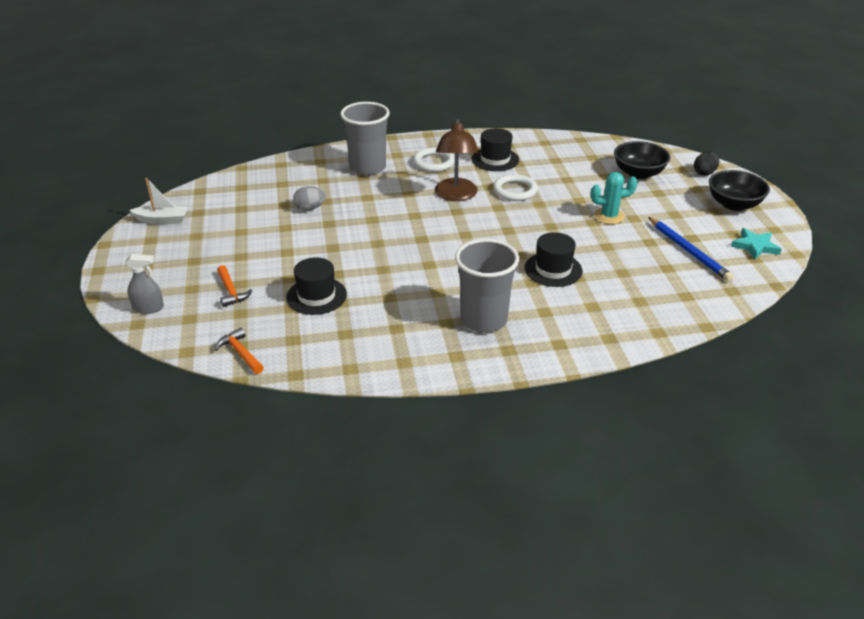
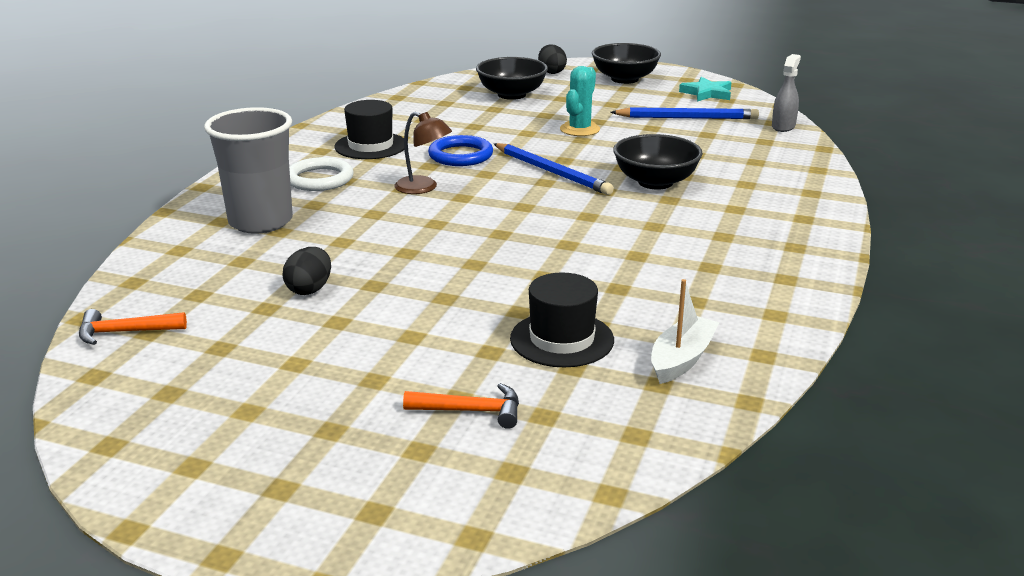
camera: 60 degrees left, 10 degrees down
(148, 308) = (433, 512): grey spray bottle -> grey spray bottle (783, 126)
(162, 220) = (138, 437): white boat -> white boat (681, 359)
(240, 353) = (658, 439): orange hammer -> orange hammer (125, 332)
(310, 208) = (309, 289): grey egg -> black egg
(456, 195) = (423, 188): brown lamp -> brown lamp, size x0.63
(484, 320) = (723, 244): grey cup -> none
(515, 190) = (460, 155): white ring -> blue ring
(526, 228) = (552, 172): none -> blue pencil
(553, 269) = (655, 182): black hat -> black bowl

